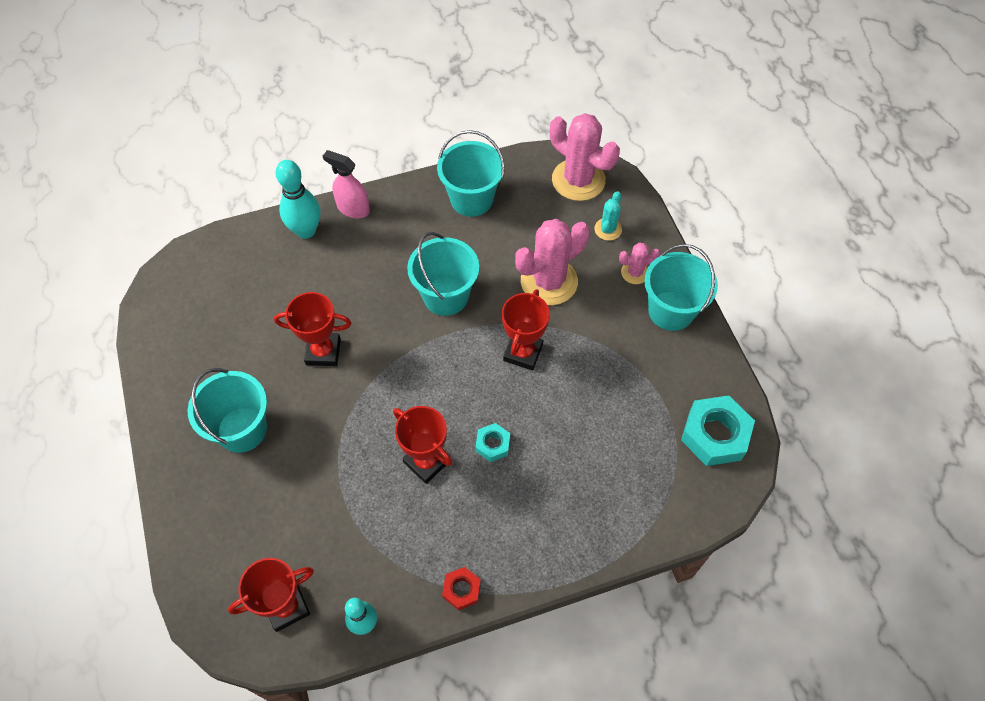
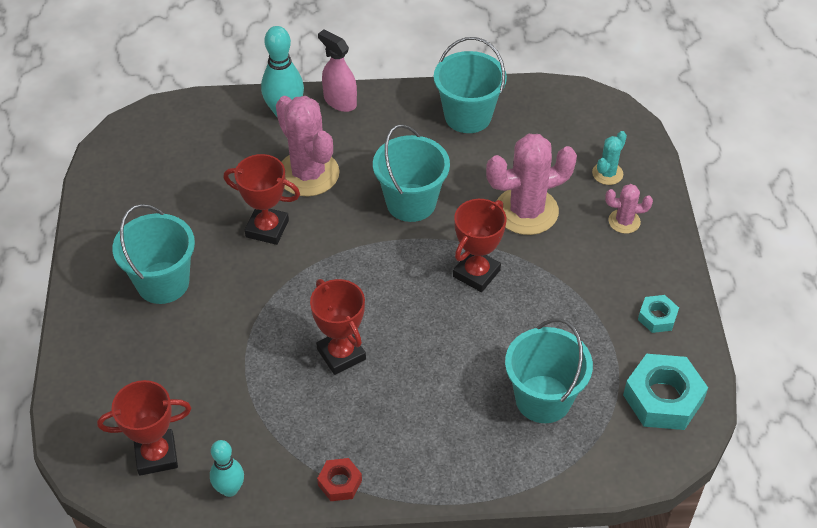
camera: 15 degrees right, 10 degrees down
(493, 444) = (416, 353): turquoise nut -> turquoise nut (657, 317)
(578, 180) = (590, 120): pink cactus -> pink cactus (308, 174)
(671, 311) = (652, 267): turquoise bucket -> turquoise bucket (543, 399)

